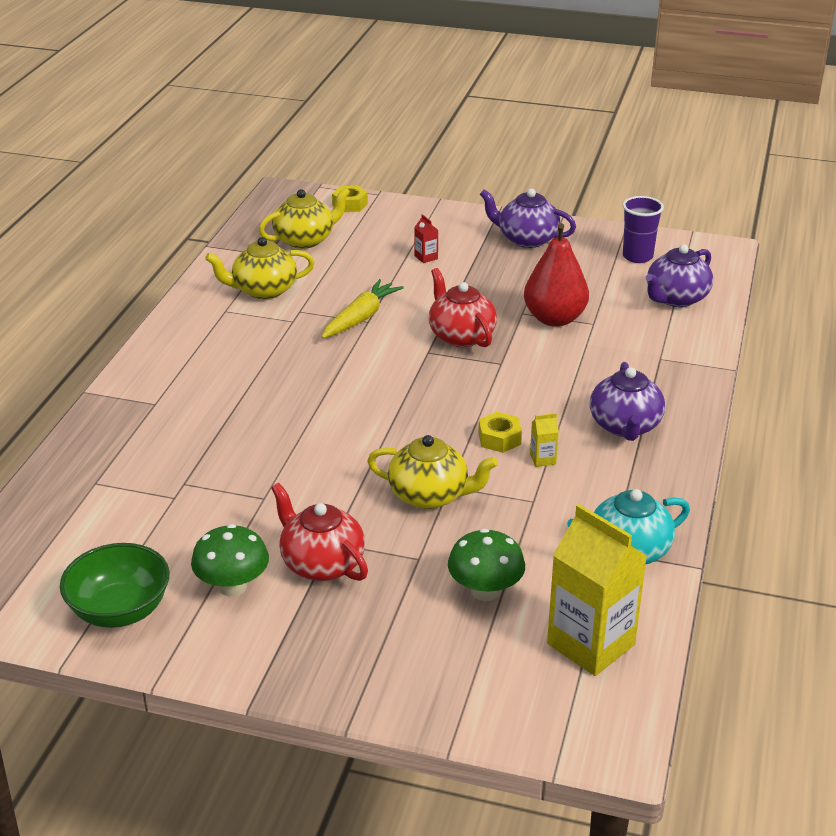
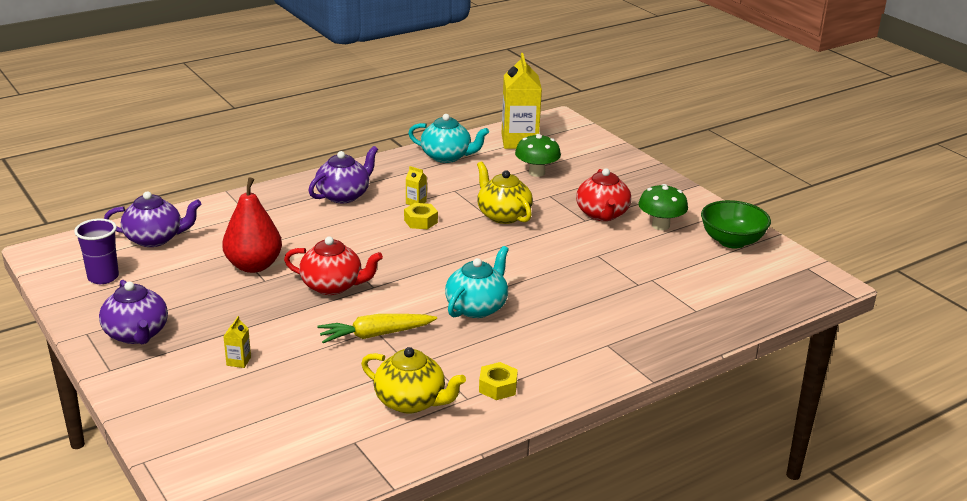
camera: 140 degrees left, 5 degrees down
(305, 240) = (298, 439): yellow teapot -> none
(312, 379) = (477, 307): none -> turquoise teapot
(350, 204) = (191, 462): yellow nut -> yellow nut (498, 387)
(426, 257) = (238, 361): red carton -> yellow carton
(461, 336) = (333, 286): red teapot -> red teapot turned 90 degrees counterclockwise

